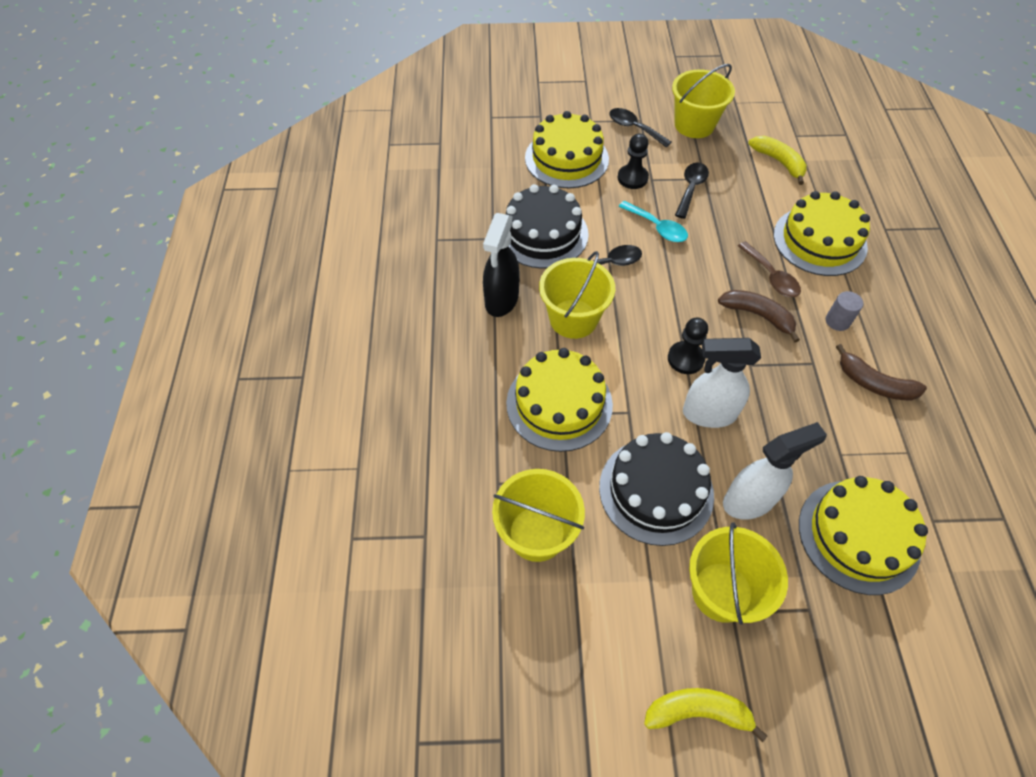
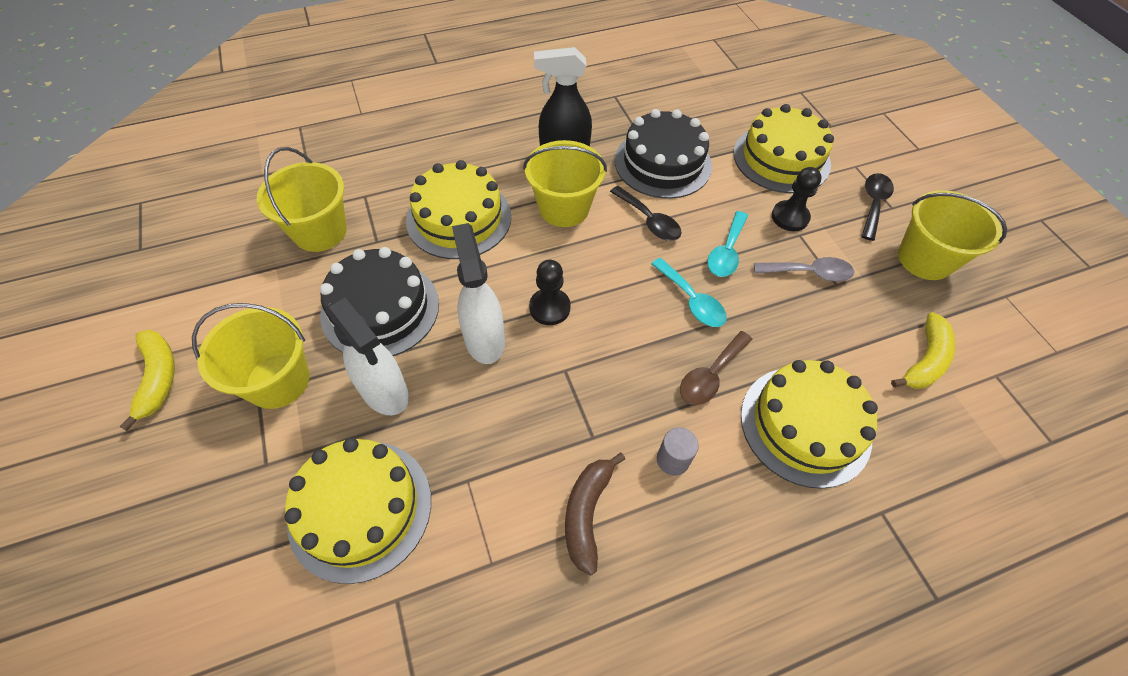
camera: 70 degrees right, 0 degrees up
(691, 188) = (809, 273): black spoon -> grey spoon
(700, 264) = (692, 300): none -> turquoise spoon
(758, 315) = (641, 368): brown banana -> none

